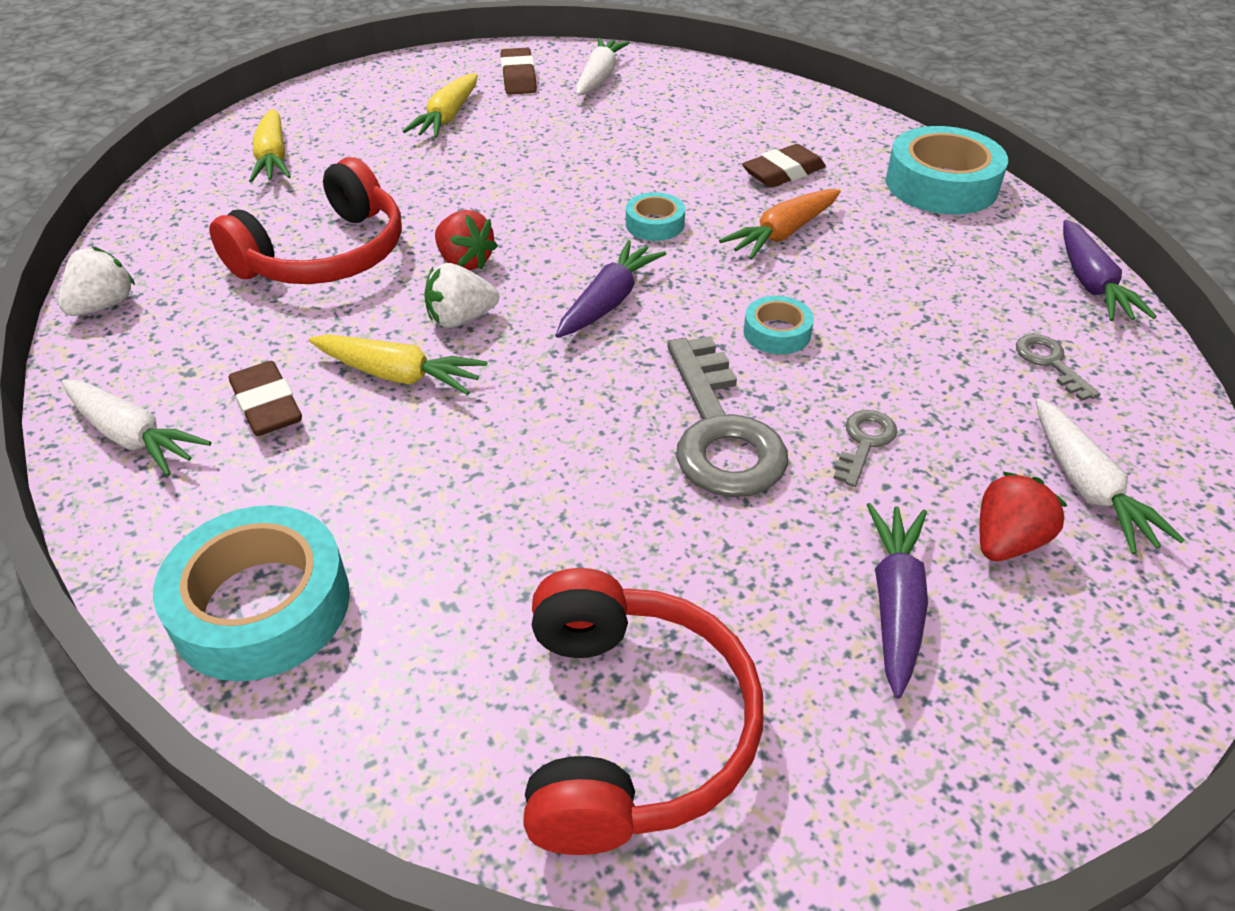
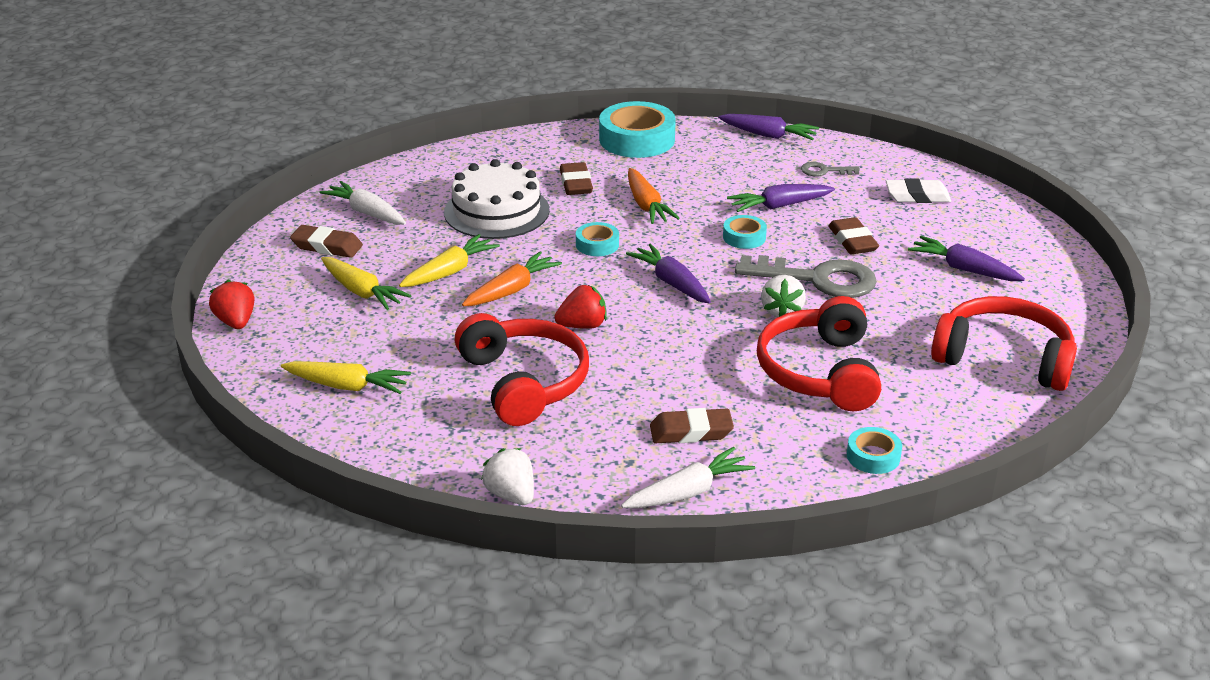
camera: 65 degrees left, 10 degrees down
(261, 606) = (873, 456): turquoise tape -> turquoise tape, size x0.51
(398, 375) = (694, 375): yellow carrot -> yellow carrot (449, 272)
(461, 319) = (649, 340): white strawberry -> white strawberry (781, 311)
(465, 493) = (819, 372): none -> red headphones
(509, 196) = (511, 290): none -> orange carrot
(670, 142) = (496, 211): none -> white cake
(864, 442) = (852, 241): grey key -> brown eraser
(896, 343) = (779, 206): none -> purple carrot
(1006, 541) = (940, 228): red strawberry -> red strawberry (236, 322)
(1087, 487) = (917, 196): white carrot -> white eraser

